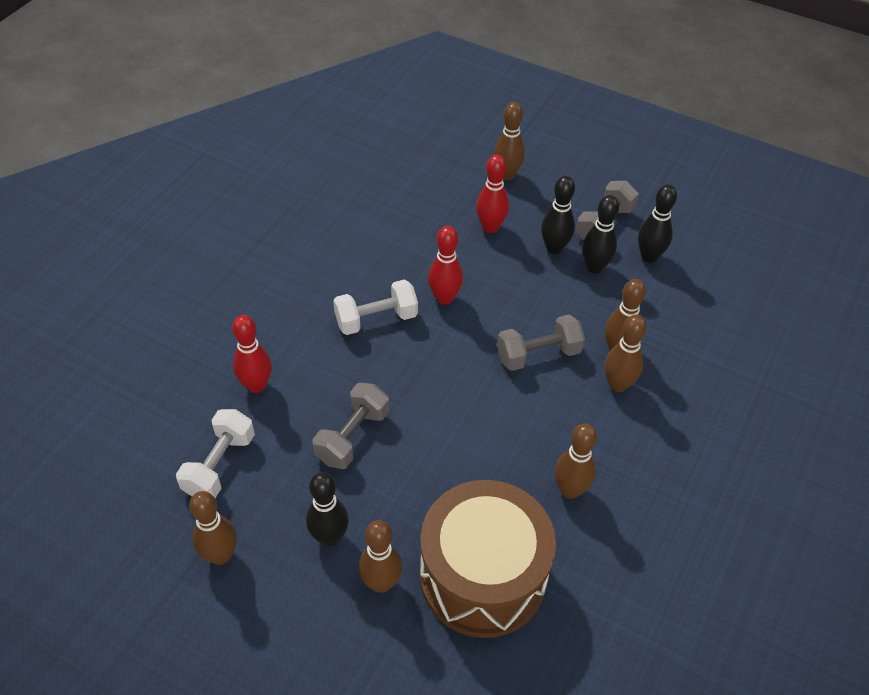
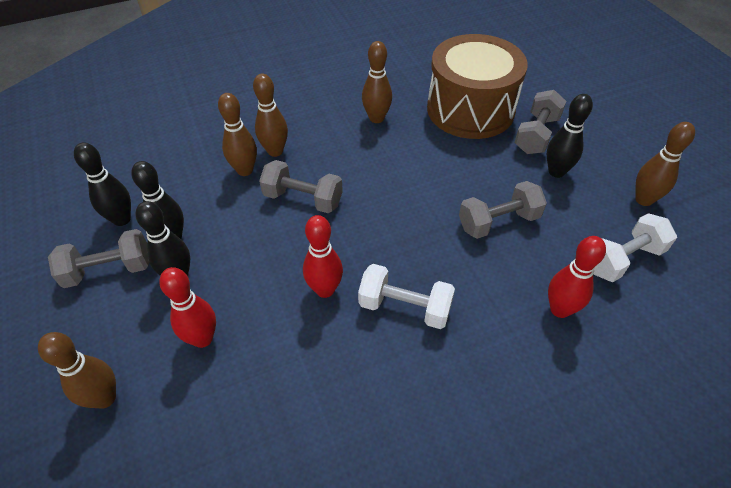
camera: 140 degrees left, 0 degrees up
(381, 583) = (536, 135): brown bowling pin -> grey dumbbell

